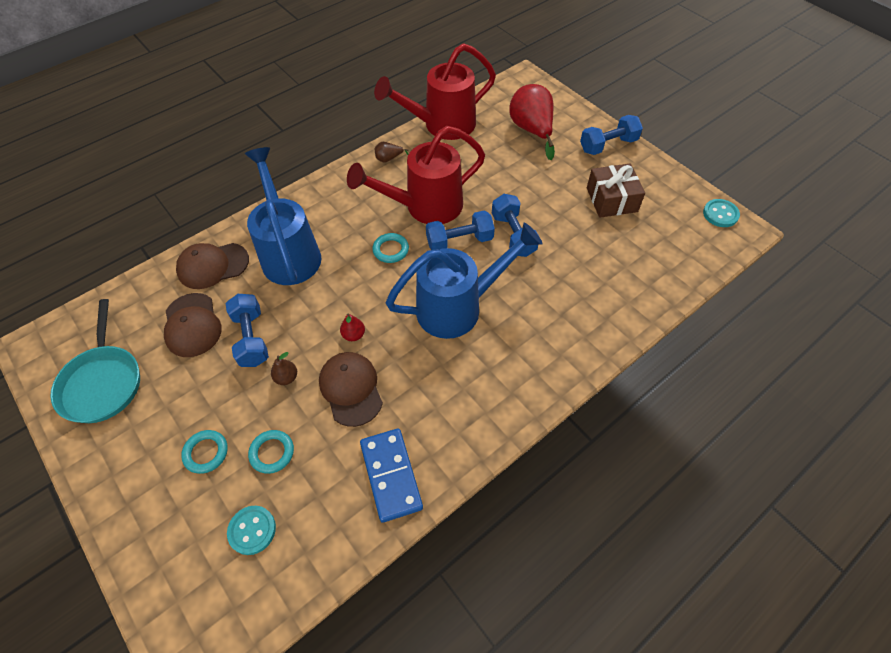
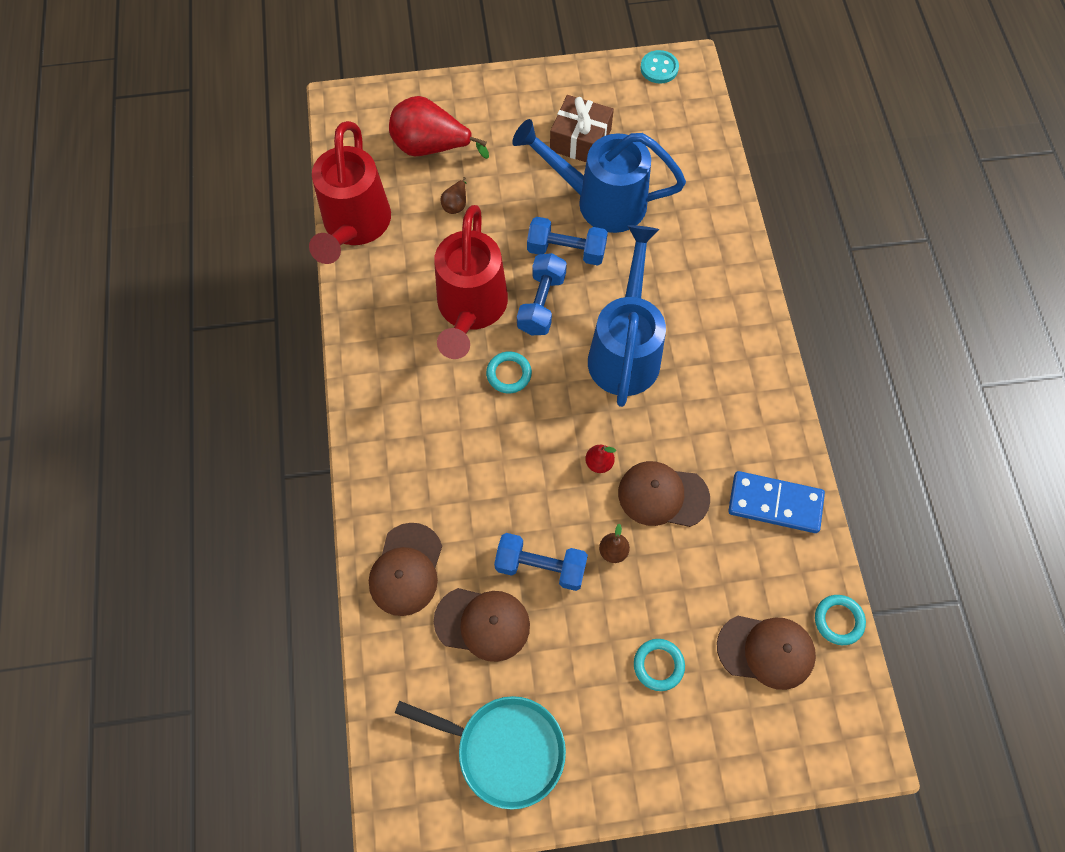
camera: 60 degrees left, 10 degrees up
(252, 530) = (766, 651): turquoise button -> brown cap
(272, 453) = (693, 600): turquoise ring -> turquoise ring (838, 620)
(289, 253) = (442, 478): blue watering can -> blue watering can (600, 201)
(389, 159) = (368, 308): brown pear -> brown pear (456, 204)
(608, 145) = (505, 95): blue dumbbell -> none

